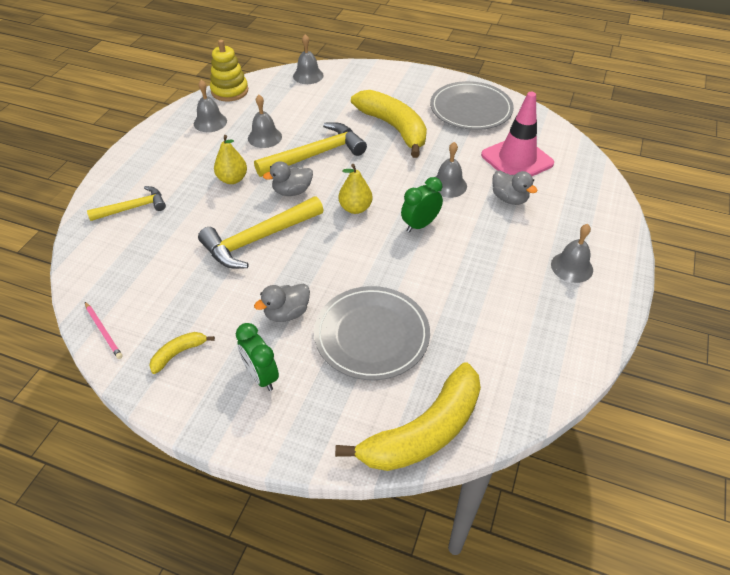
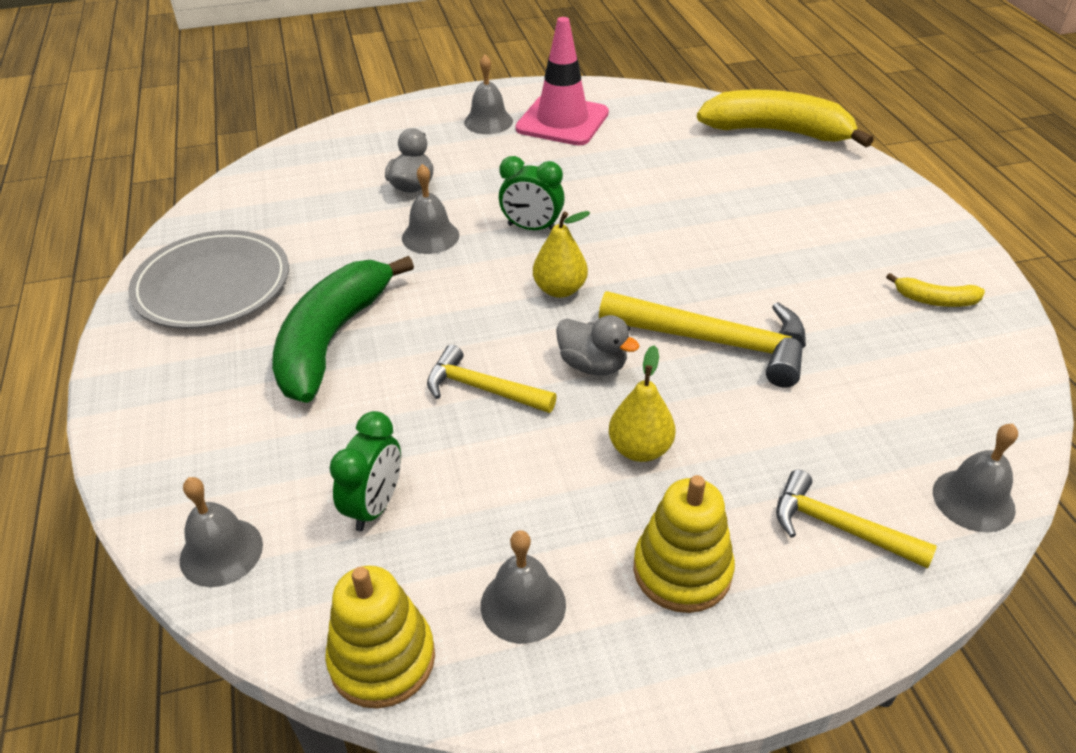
camera: 125 degrees left, 5 degrees down
(103, 331) = (1012, 379): pink pencil -> none
(174, 160) = (682, 570): none -> yellow stacking toy
(261, 376) = (867, 233): green clock -> green clock (375, 506)
(264, 137) = (494, 482): grey bell -> grey bell (973, 500)
(287, 313) = (781, 257): grey duck -> none
(315, 155) = (482, 389): yellow hammer -> yellow hammer, size x0.61
(372, 335) = (727, 193): grey plate -> none
(394, 128) = (332, 339): yellow banana -> green banana
(517, 159) = (320, 205): pink traffic cone -> pink traffic cone (562, 121)

